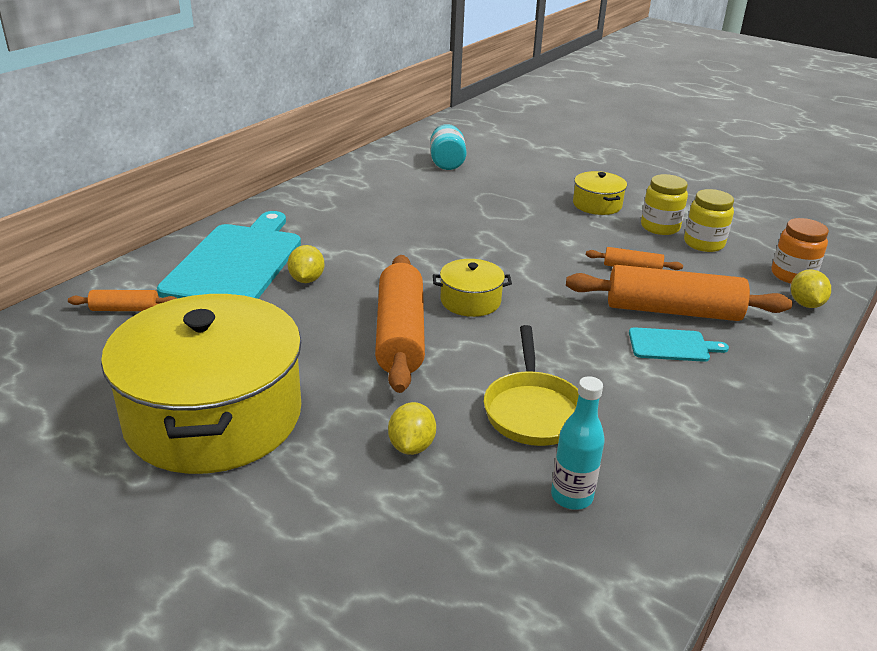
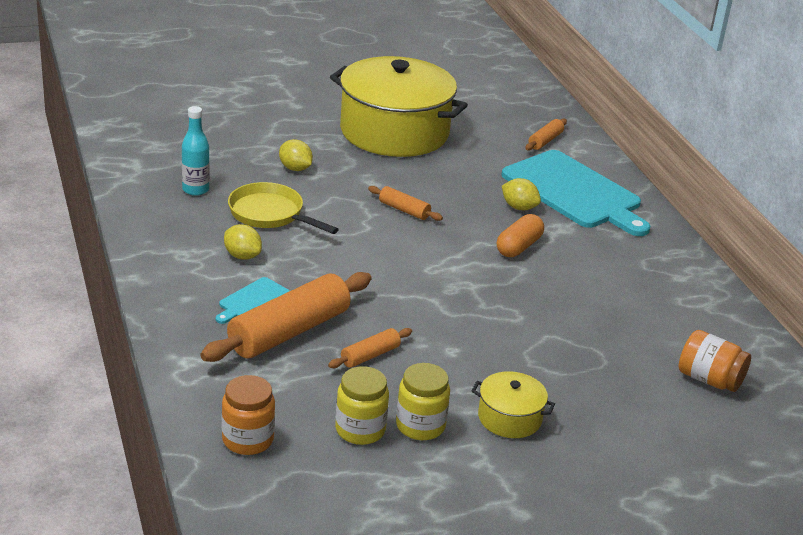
camera: 125 degrees right, 0 degrees up
(380, 260) = (518, 247): none -> orange capsule
(400, 335) = (404, 210): orange rolling pin -> orange rolling pin, size x0.47
(447, 162) = (709, 379): turquoise jar -> orange jar
(470, 301) = (413, 254): yellow pot -> none
(805, 304) = (206, 407): yellow lemon -> yellow lemon (242, 256)

